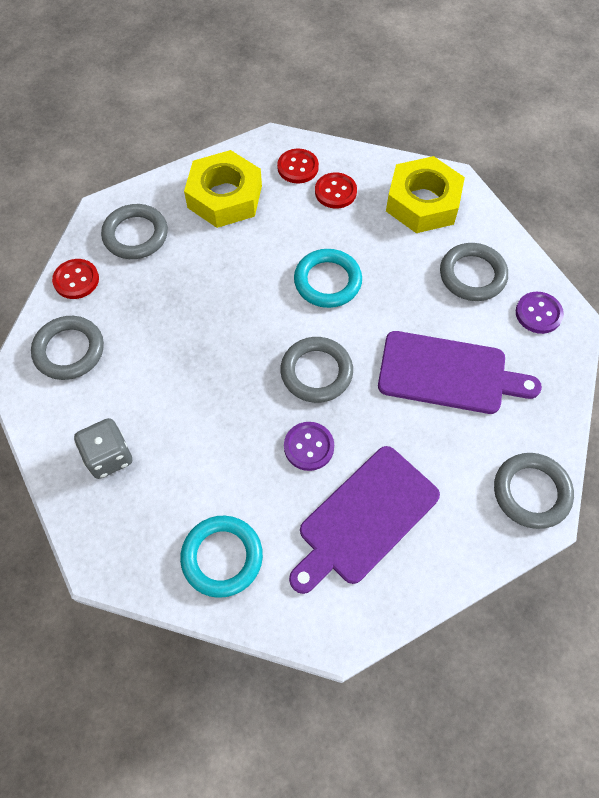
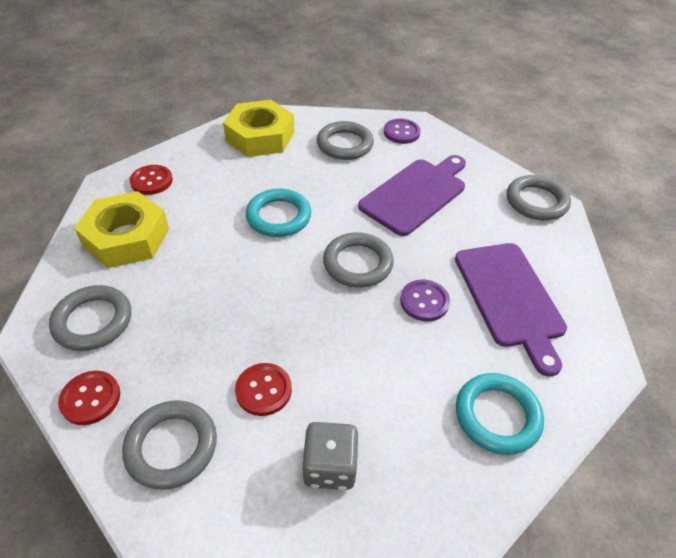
camera: 60 degrees left, 15 degrees down
(335, 192) = (200, 172): red button -> red button (263, 390)

